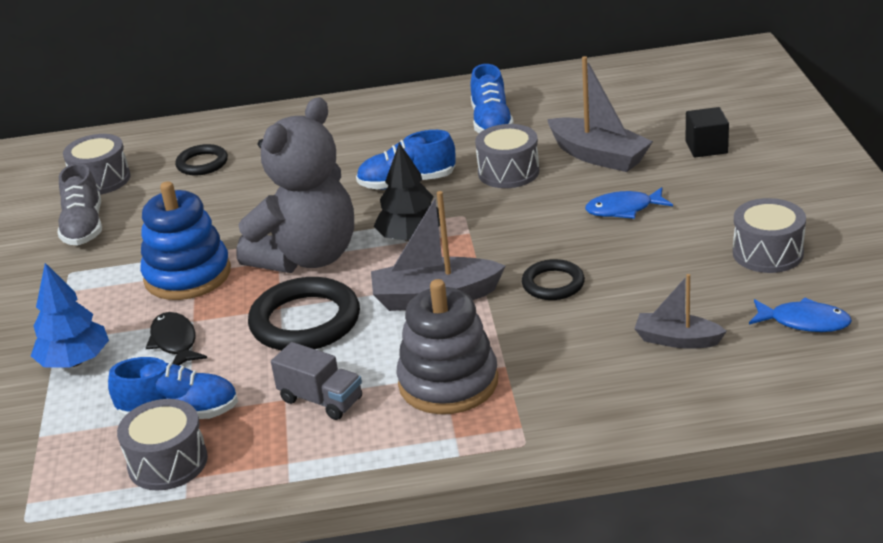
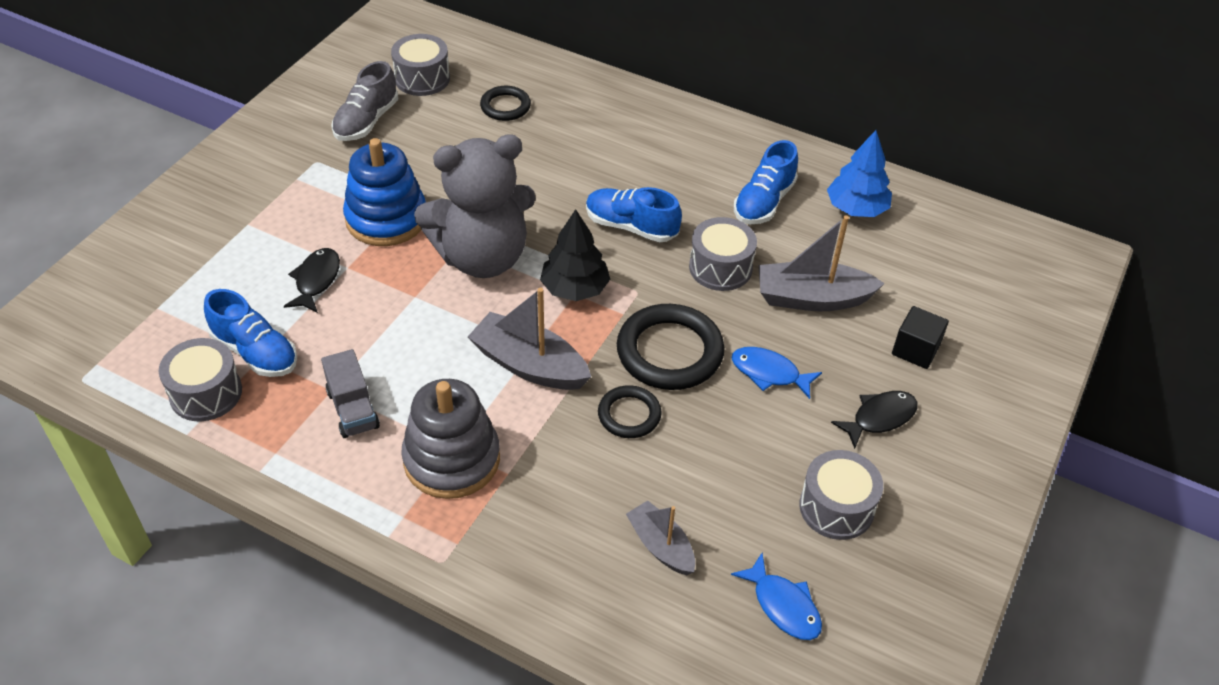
camera: 30 degrees right, 15 degrees up
(75, 361) = (240, 253): blue tree -> blue tree (856, 209)
(305, 321) = (417, 323): black ring -> black ring (669, 352)
(598, 156) = (812, 298): grey boat -> grey boat turned 105 degrees clockwise
(731, 193) = (879, 418): none -> black fish

